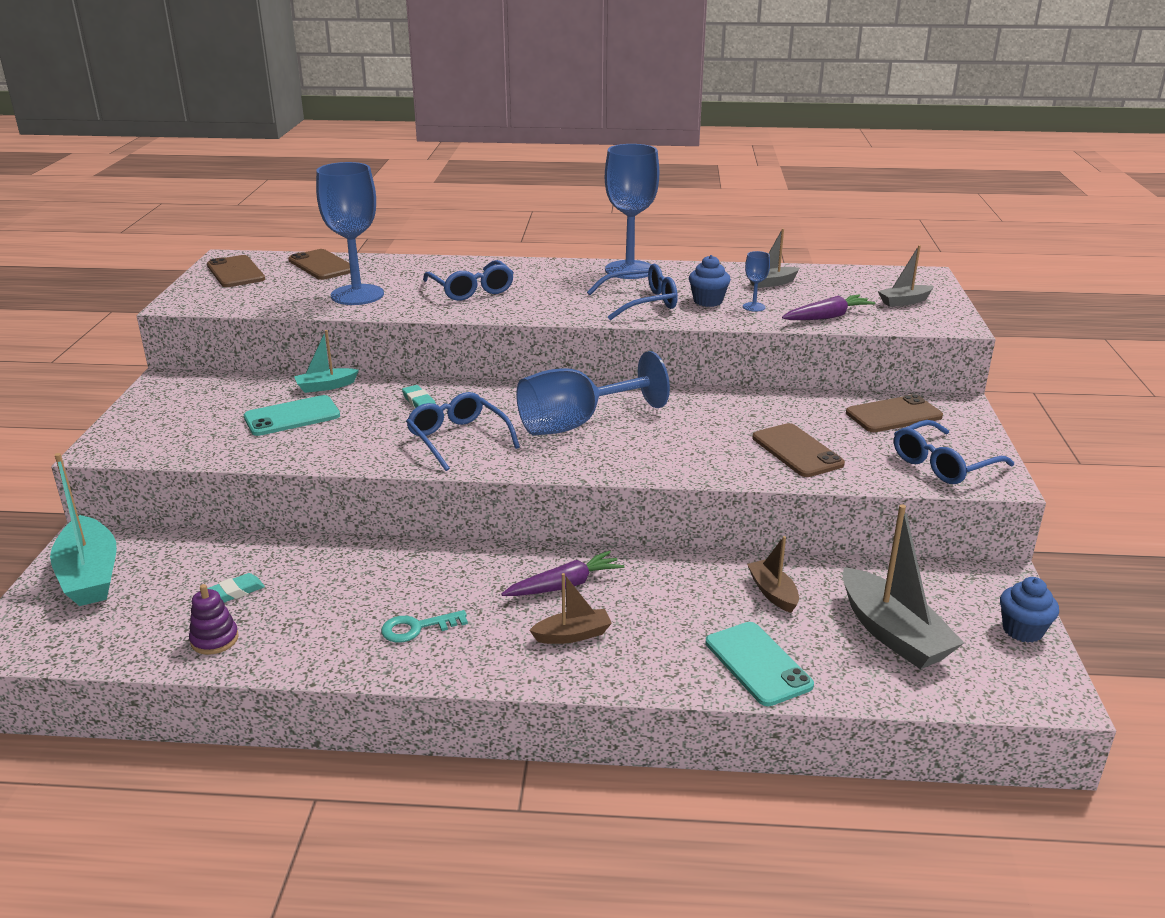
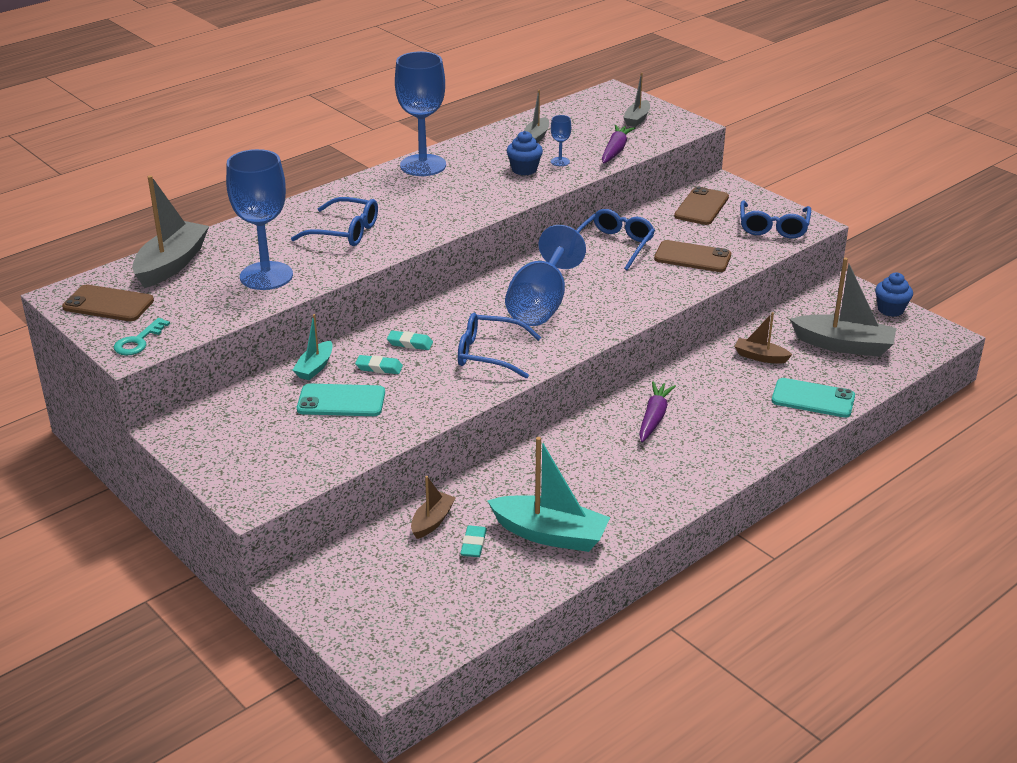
camera: 45 degrees left, 5 degrees up
(90, 575) = (351, 600): turquoise boat -> turquoise boat (550, 534)
(214, 640) = (520, 575): purple stacking toy -> none
(292, 416) = (341, 401): turquoise phone -> turquoise phone turned 75 degrees clockwise
(322, 265) = (171, 264): brown phone -> grey boat
(363, 408) = (379, 368): none -> turquoise eraser
(417, 628) = (621, 491): turquoise key -> turquoise key (138, 341)
(572, 635) = (706, 441): brown boat -> brown boat (432, 521)
(640, 302) = (484, 190): blue glasses -> blue glasses (614, 246)

